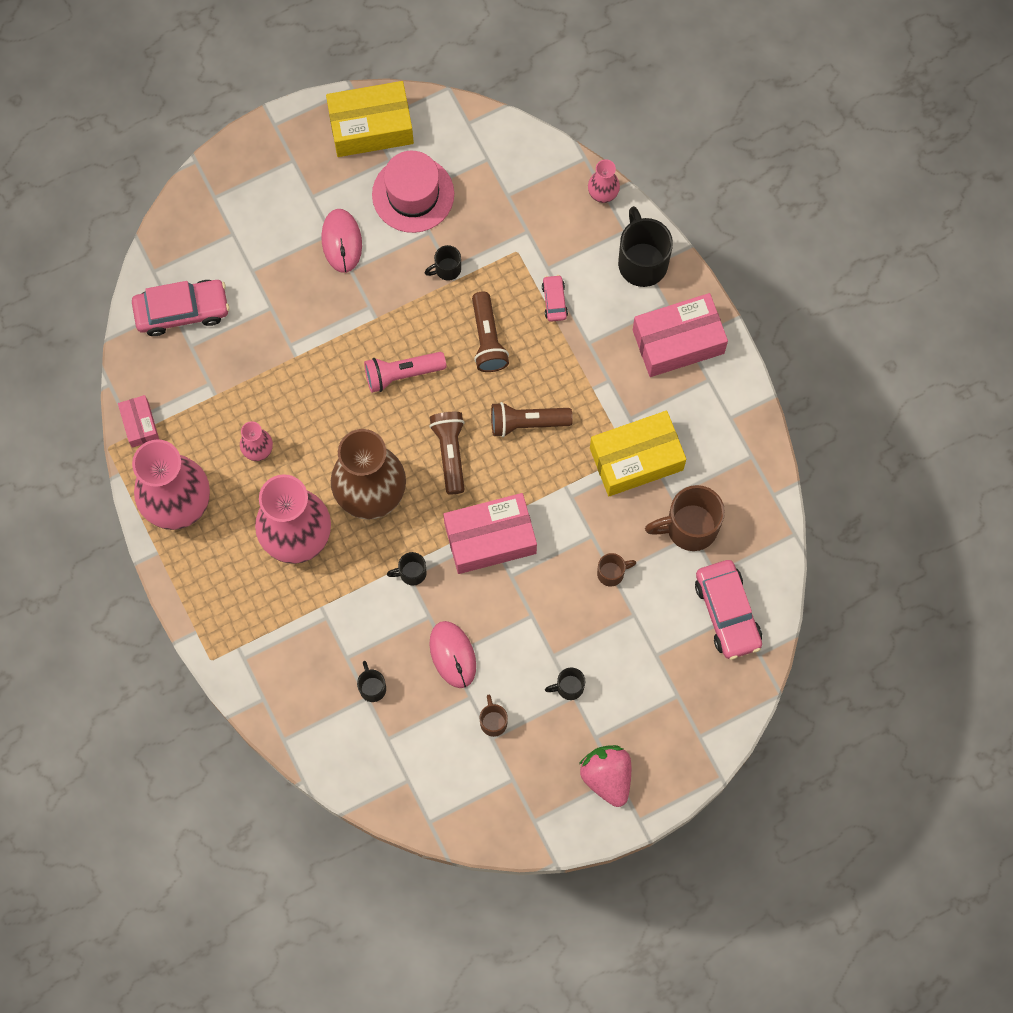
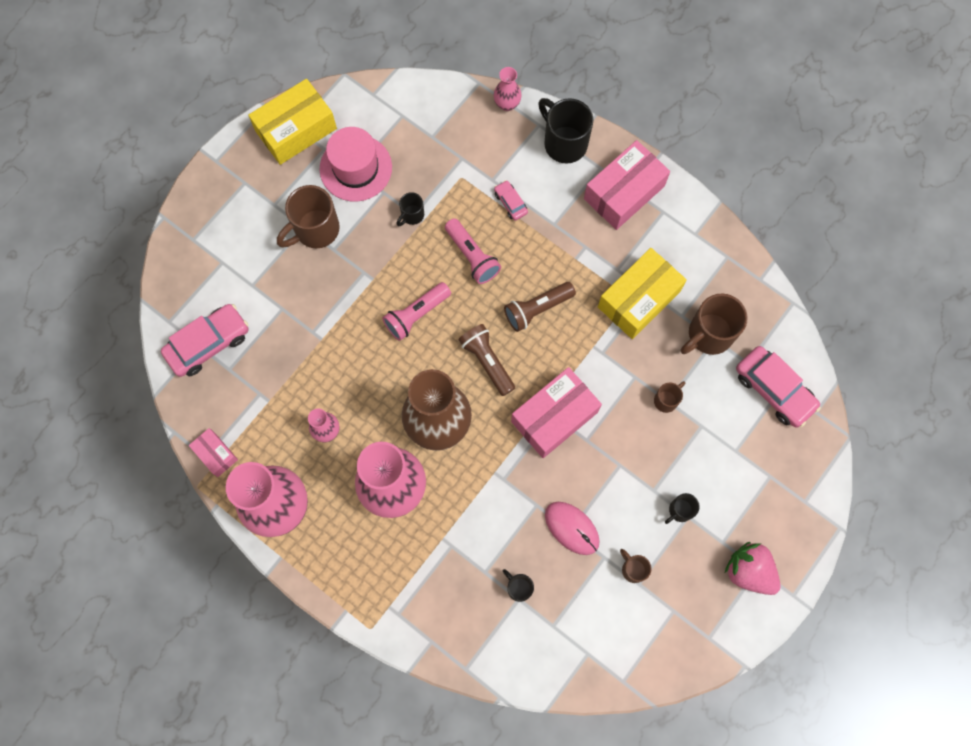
camera: 25 degrees left, 0 degrees up
(341, 241) = (315, 230): pink mouse -> brown mug
(411, 573) = (504, 475): black mug -> none
(487, 339) = (472, 256): brown flashlight -> pink flashlight

